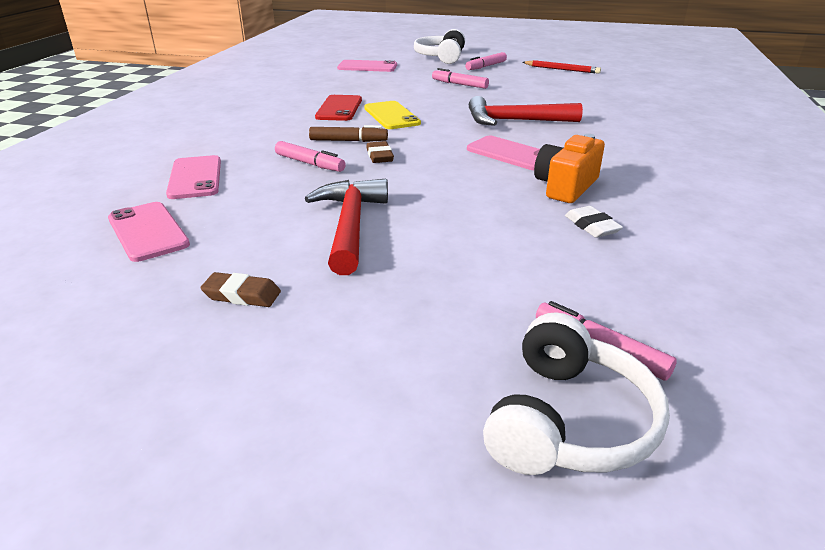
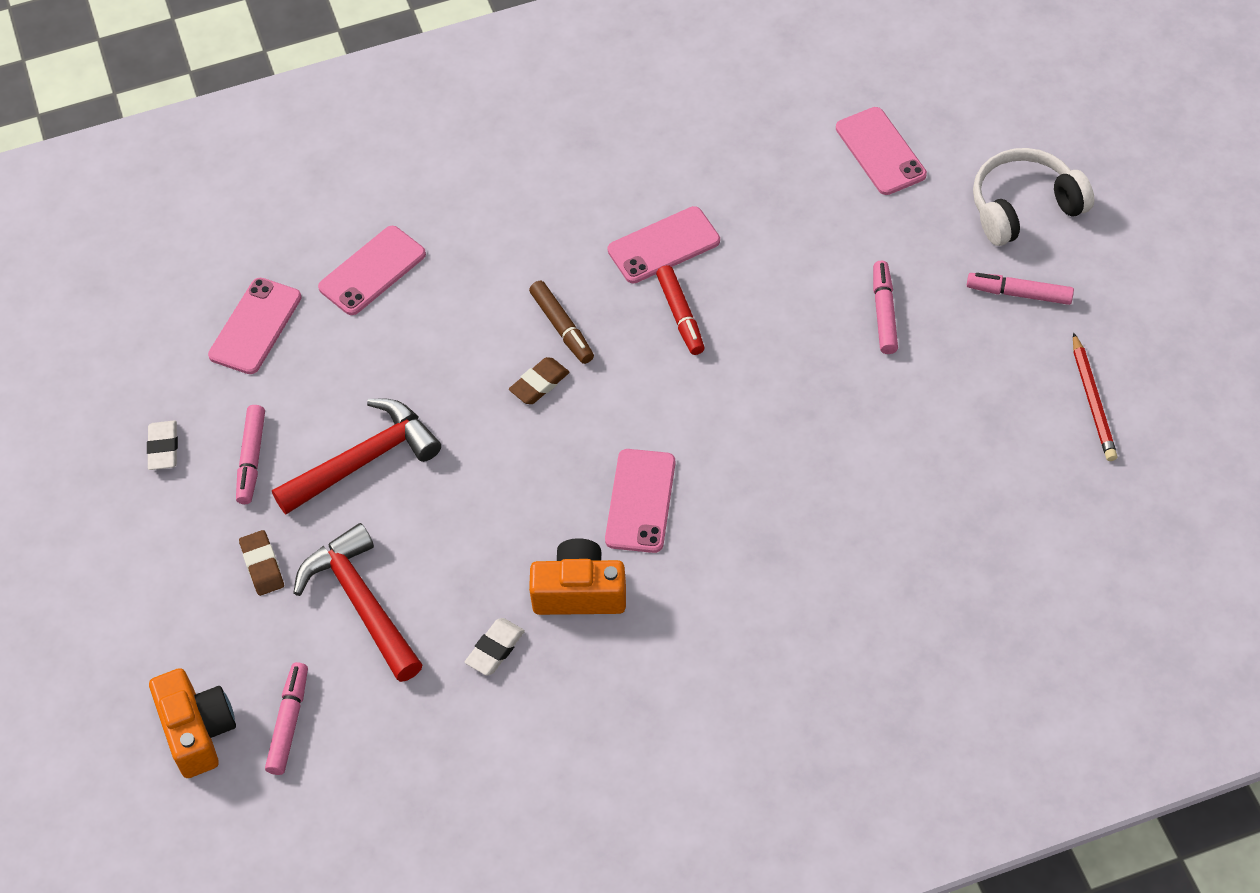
camera: 60 degrees right, 25 degrees up
(178, 318) = (163, 448): none -> white eraser
(242, 295) = (213, 463): brown eraser -> brown eraser (262, 565)
(310, 163) = (473, 336): pink marker -> pink marker (251, 459)
(339, 108) = (664, 246): red phone -> pink phone
(391, 116) = (680, 315): yellow phone -> red marker
(515, 121) = (765, 454): red hammer -> red hammer (362, 603)
(568, 421) = (198, 731): white headphones -> orange camera

